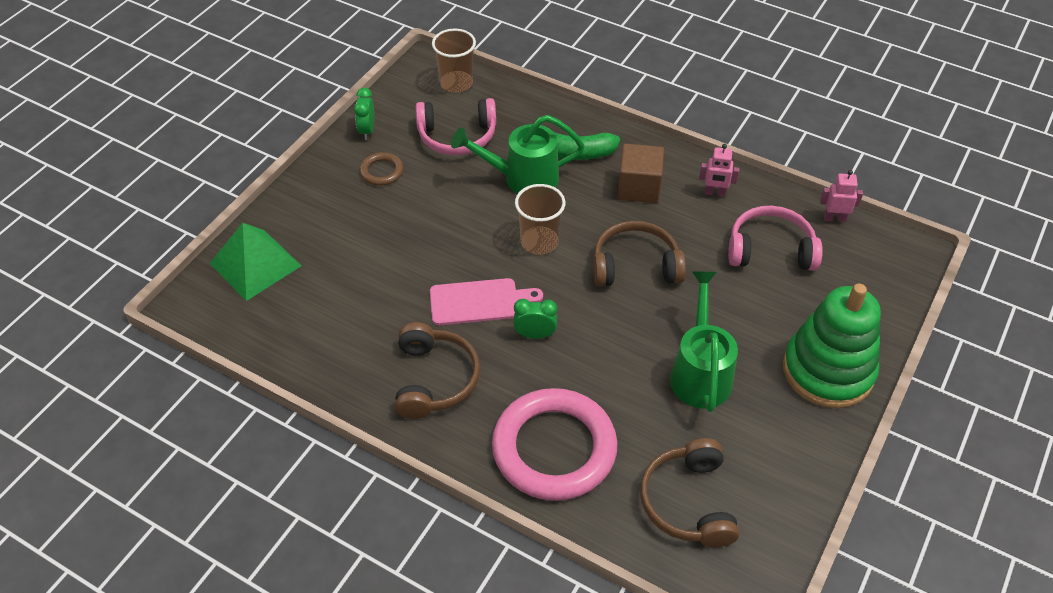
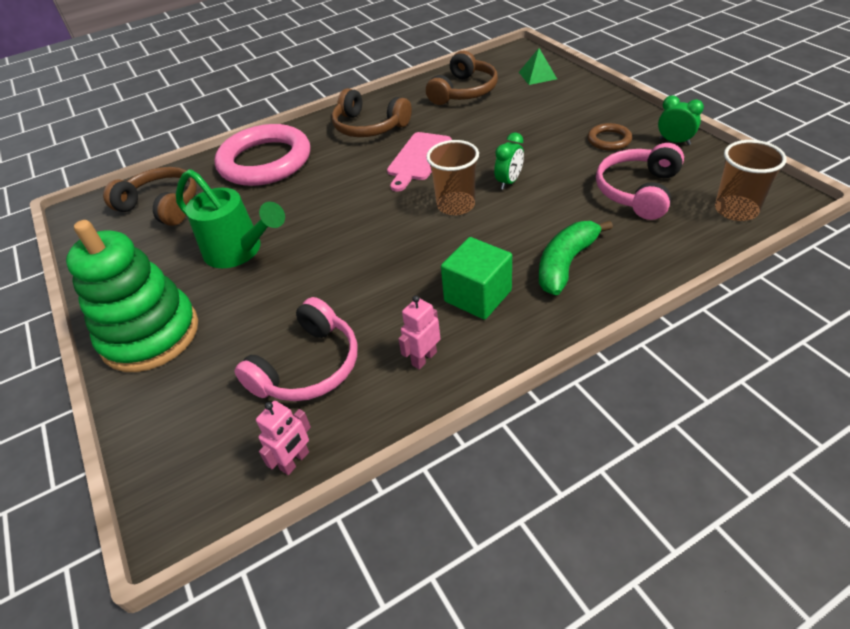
camera: 125 degrees right, 5 degrees down
(255, 264) = (537, 75): green pyramid -> green pyramid, size x0.58
(523, 178) = (547, 217): green watering can -> none
(535, 334) = (362, 177): green clock -> green clock (509, 182)
(635, 265) = (379, 254): brown headphones -> brown headphones (464, 91)
(639, 188) = (477, 296): brown cube -> green cube

